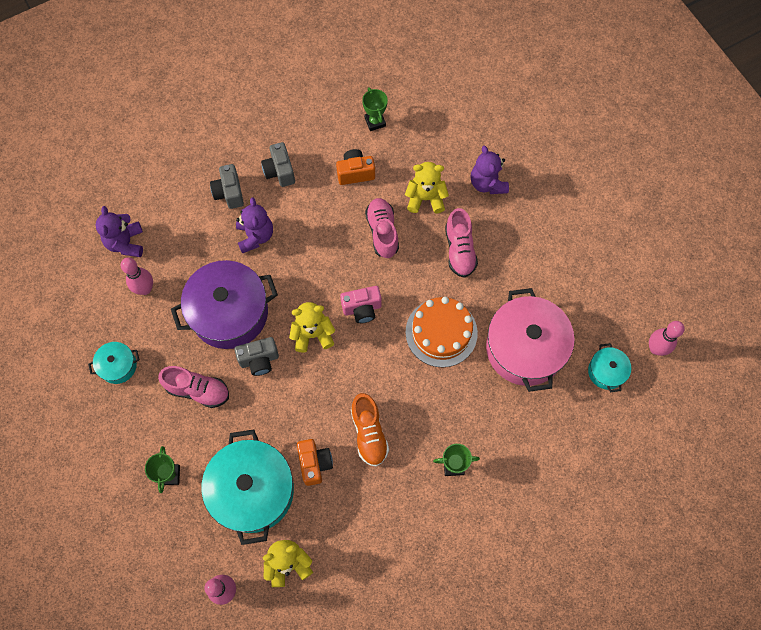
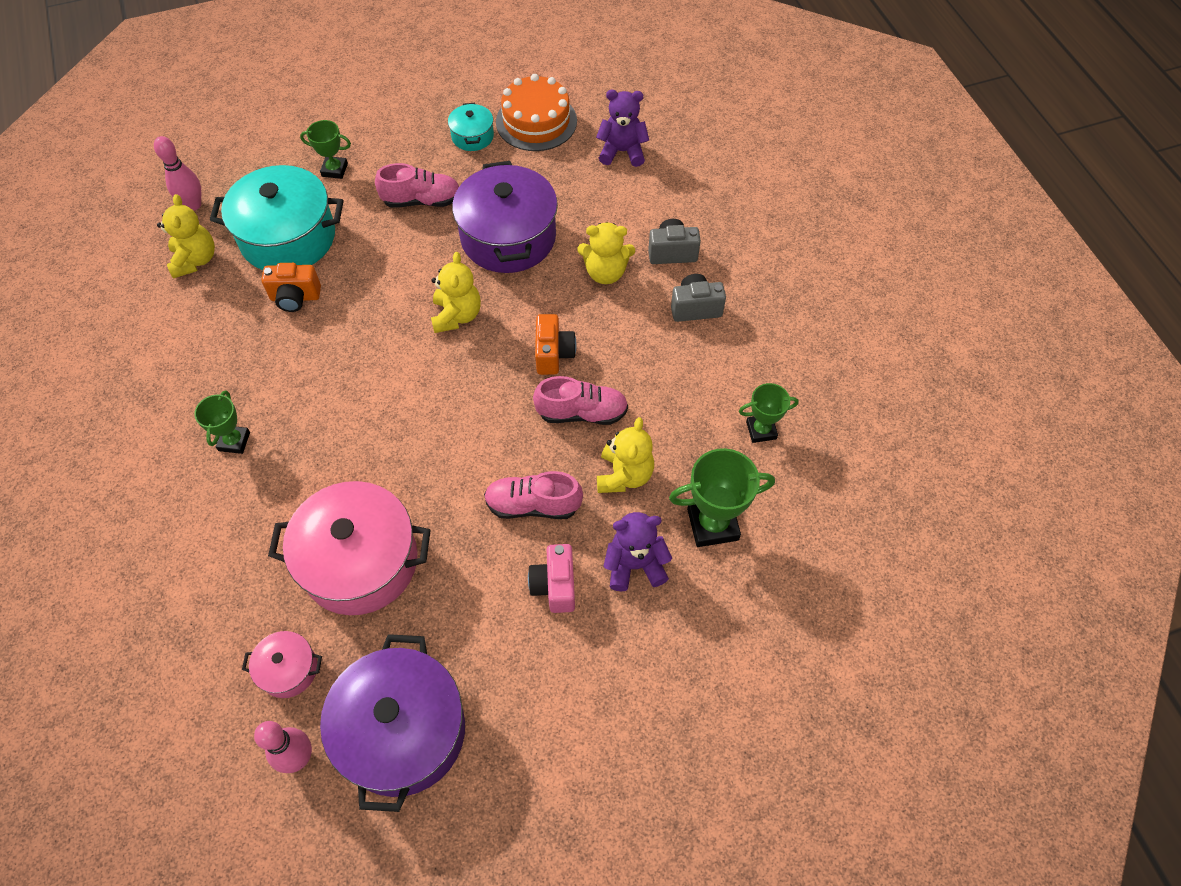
camera: 100 degrees right, 10 degrees down
(145, 289) = (559, 164): pink bowling pin -> none
(198, 390) = (422, 201): pink shoe -> pink shoe turned 120 degrees counterclockwise
(255, 236) = (605, 272): purple teddy bear -> yellow teddy bear
(259, 360) = (440, 259): grey camera -> none
(355, 173) = (680, 394): orange camera -> orange camera (553, 354)
(362, 309) = (476, 373): pink camera -> pink camera (555, 586)
(369, 433) = (310, 356): orange shoe -> none
(441, 332) = (416, 459): orange cake -> orange cake (536, 121)
(449, 143) = (712, 524): none -> green trophy
(606, 371) = (288, 669): turquoise pot -> pink pot
(624, 293) = (402, 731): none -> purple pot

